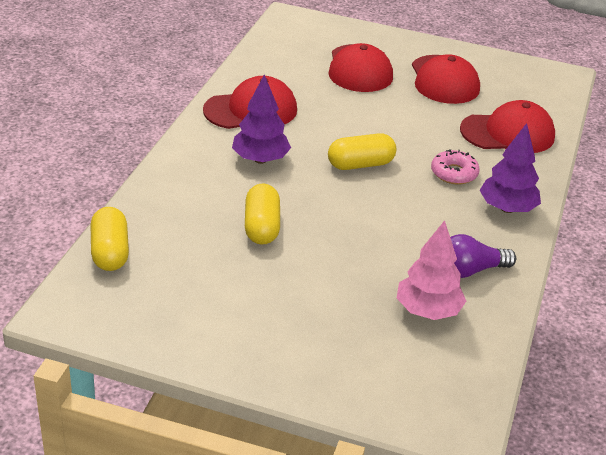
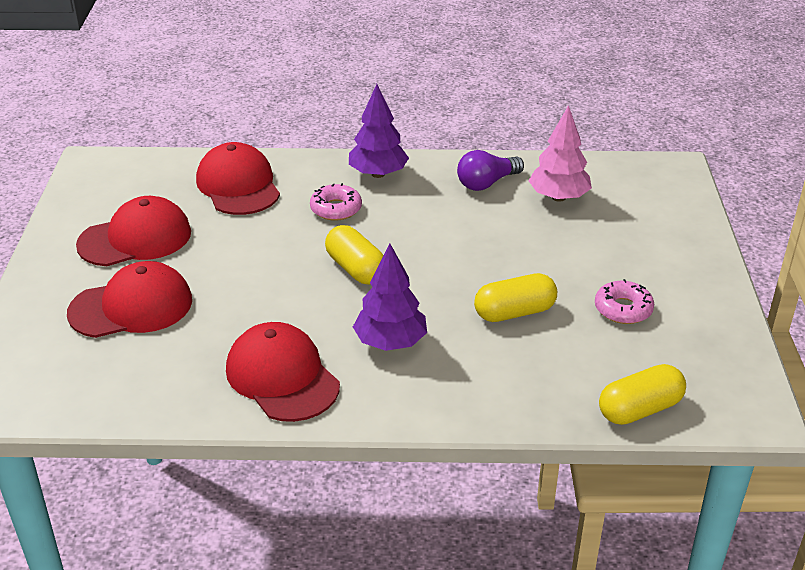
camera: 105 degrees left, 0 degrees up
(231, 289) = (623, 309): none -> pink donut
(470, 270) = (486, 183): purple light bulb -> purple light bulb turned 90 degrees clockwise

